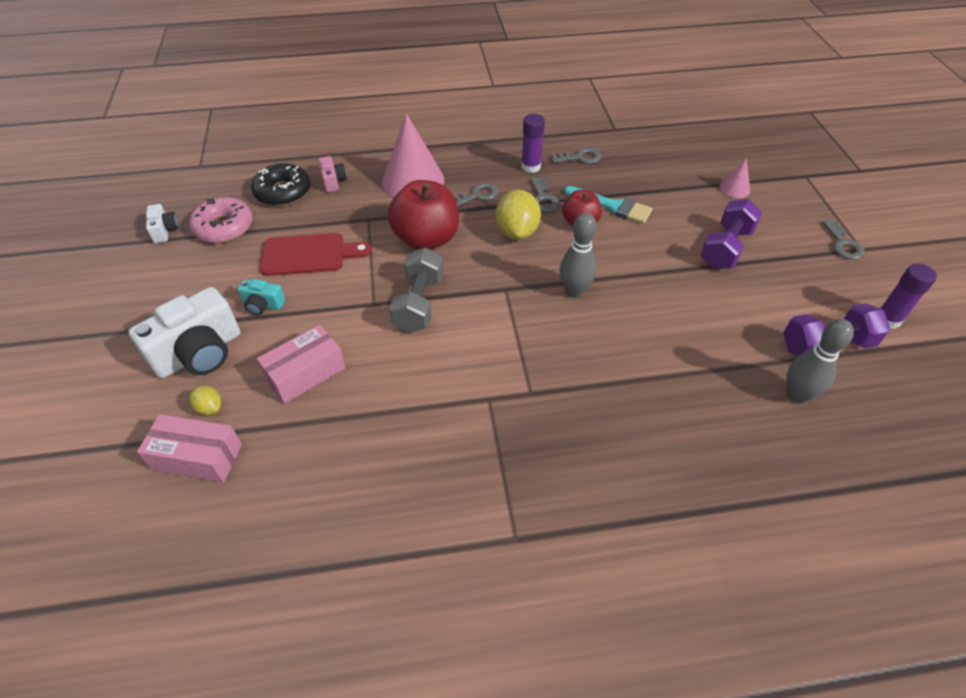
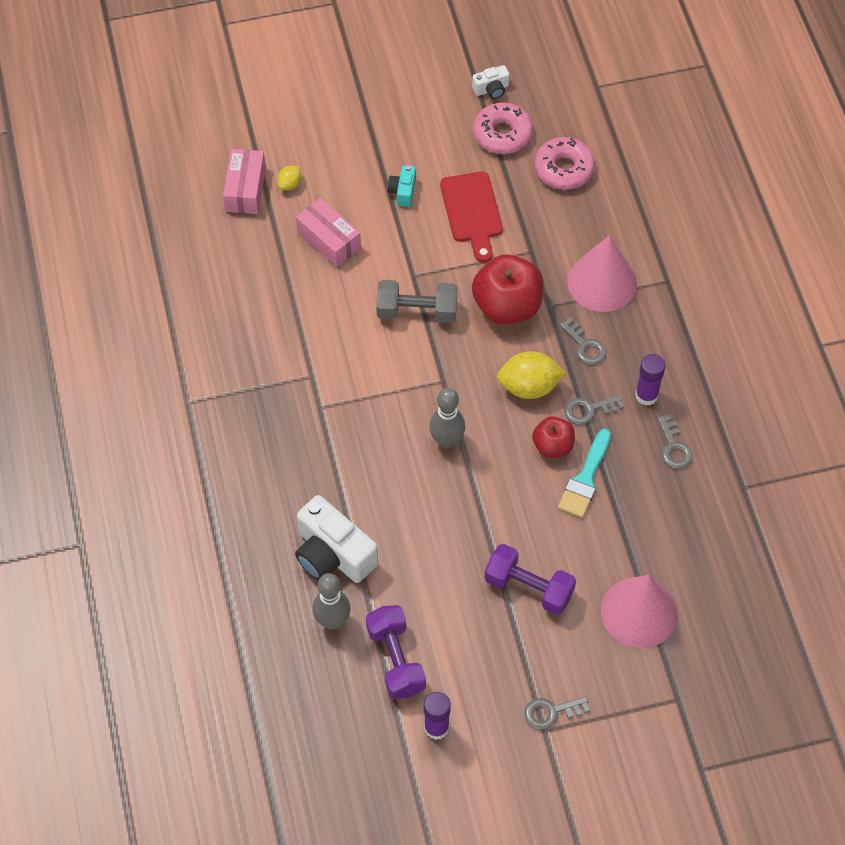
camera: 85 degrees right, 10 degrees up
(199, 353) = (344, 161): white camera -> white camera (333, 554)
(283, 192) = (564, 169): black donut -> pink donut
(333, 181) = (589, 209): pink camera -> none
(734, 188) = (639, 612): pink cone -> pink cone, size x2.10

